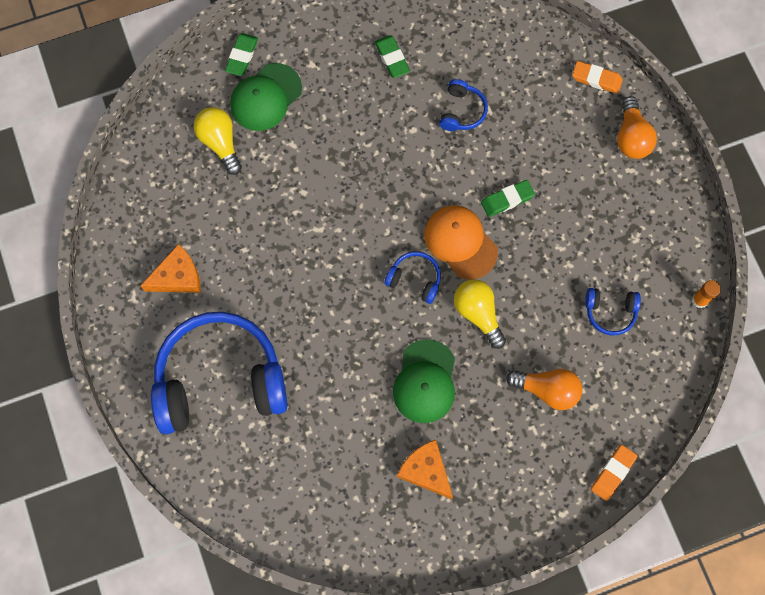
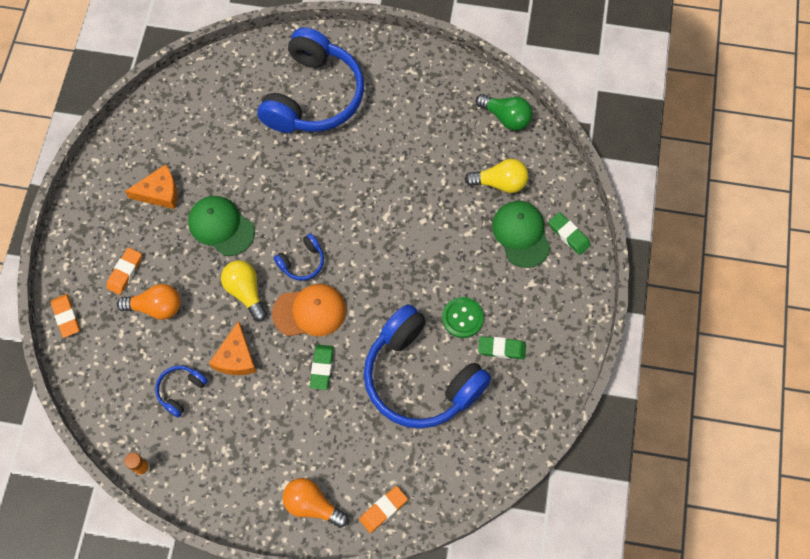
camera: 120 degrees right, 5 degrees down
(140, 174) = (506, 117): none -> green light bulb
(177, 276) = (408, 105): orange cheese -> orange cheese (236, 357)
(382, 105) = (462, 318): none -> green button
(462, 111) = (420, 377): blue headphones -> blue headphones, size x2.39
(478, 314) = (246, 292): yellow light bulb -> yellow light bulb turned 120 degrees counterclockwise
(532, 446) = (125, 272): none -> orange eraser
(547, 390) = (156, 307): orange light bulb -> orange light bulb turned 135 degrees counterclockwise

